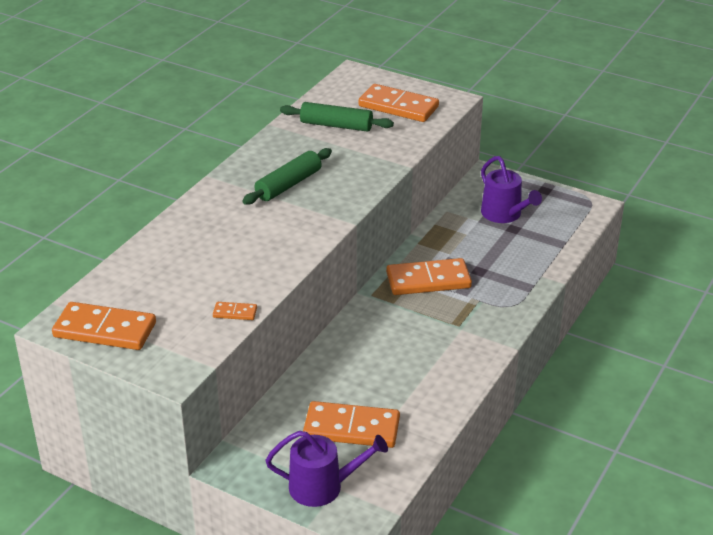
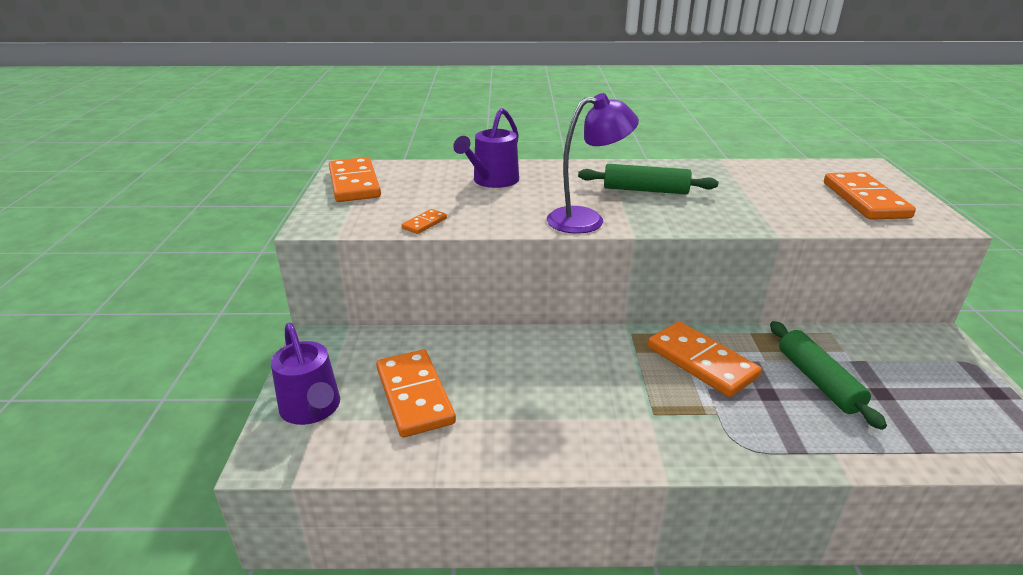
camera: 60 degrees right, 5 degrees down
(235, 313) = (424, 223): orange domino -> orange domino turned 60 degrees clockwise
(308, 232) = (586, 219): none -> purple lamp
(336, 125) = (773, 183): green rolling pin -> green rolling pin (818, 381)
(504, 214) = (895, 376): purple watering can -> purple watering can (492, 181)

